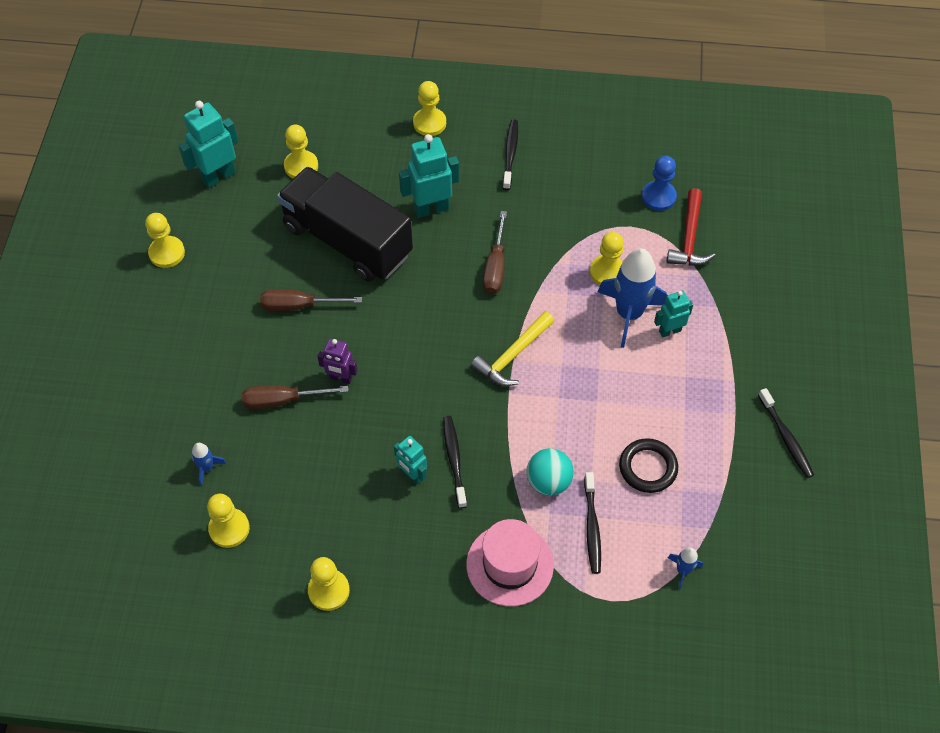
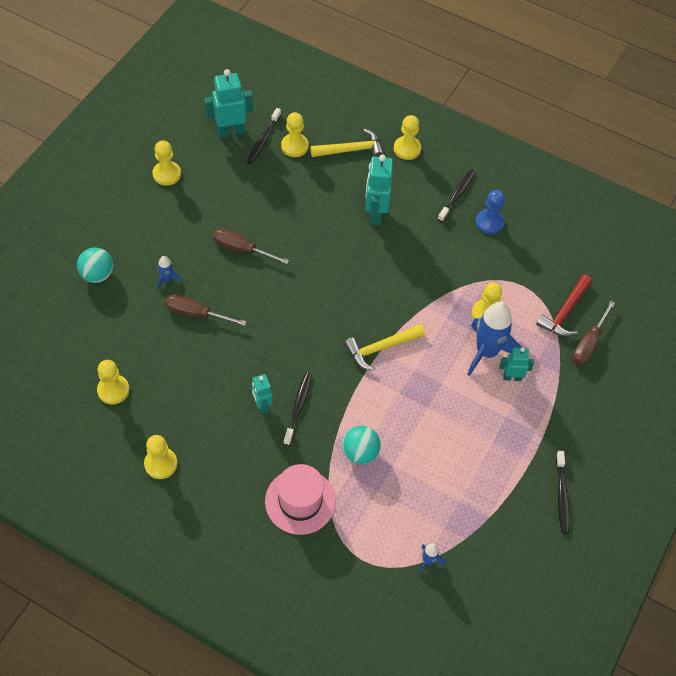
camera: 20 degrees right, 0 degrees up
(142, 401) = (97, 275): none -> turquoise ball
(207, 468) = (119, 340): blue rocket -> blue rocket (167, 279)
(340, 378) = (245, 314): purple robot -> none
(347, 241) = (301, 214): black truck -> none
(368, 147) = (351, 150): none -> yellow hammer
(431, 208) = (375, 214): turquoise robot -> turquoise robot turned 90 degrees counterclockwise
(495, 267) = (402, 276): brown screwdriver -> brown screwdriver (588, 344)
(592, 527) = (375, 500): black toothbrush -> black toothbrush (263, 140)
(648, 467) = (441, 473): black ring -> none
(658, 197) = (557, 271): blue pawn -> blue pawn (489, 222)

